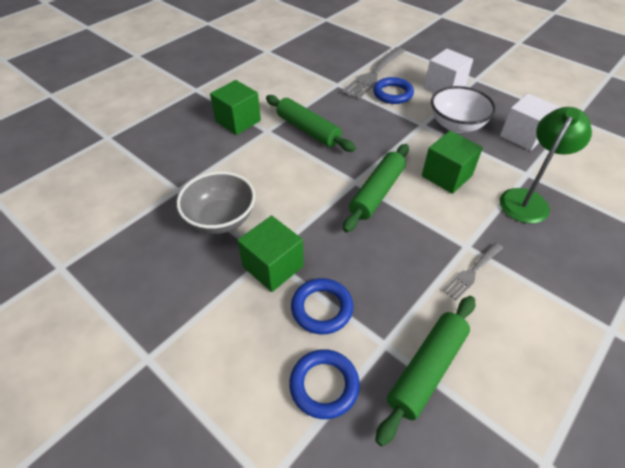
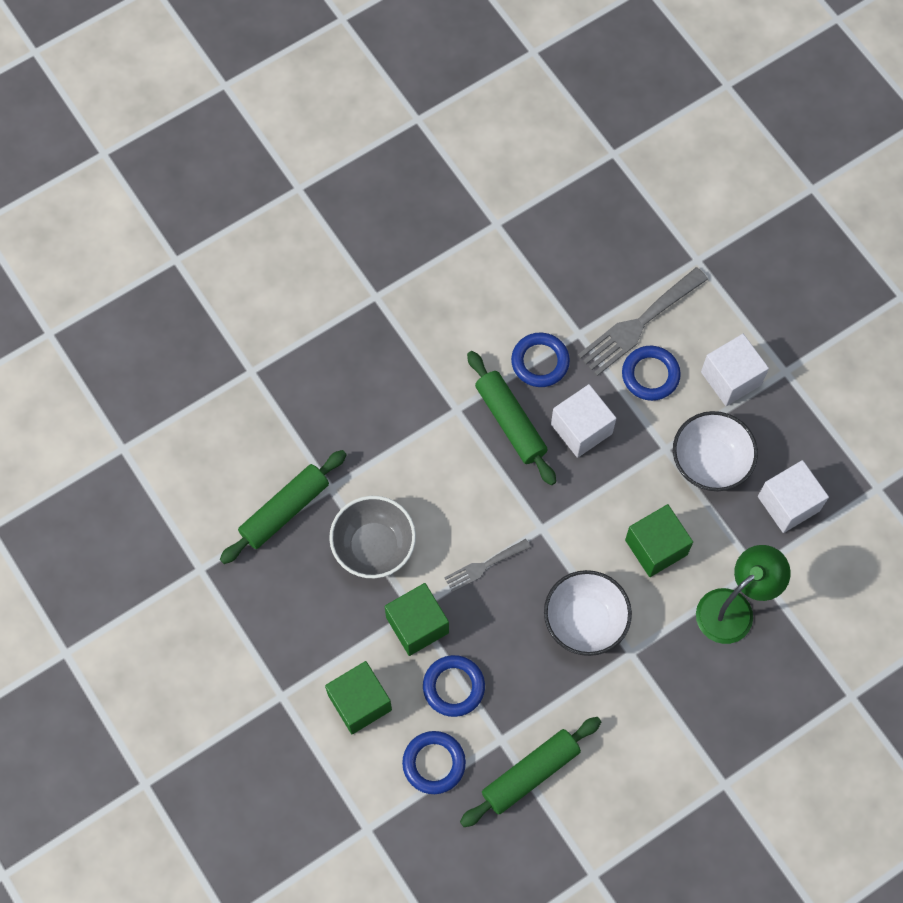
camera: 15 degrees right, 20 degrees up
(238, 121) = (423, 380): green cube -> green cube (360, 702)
(317, 100) = (540, 362): none -> blue ring
(359, 125) = (581, 429): none -> white cube
(377, 193) = (561, 553): green rolling pin -> green rolling pin (285, 511)
(417, 232) = (585, 621): none -> white bowl
(471, 272) = (620, 686): grey fork -> grey fork (483, 566)

